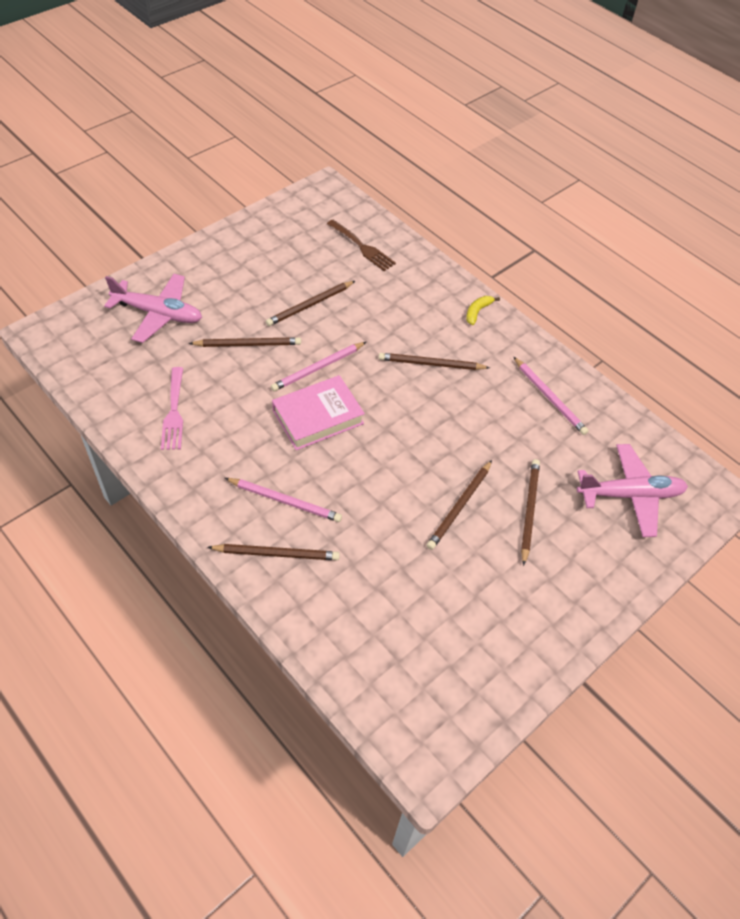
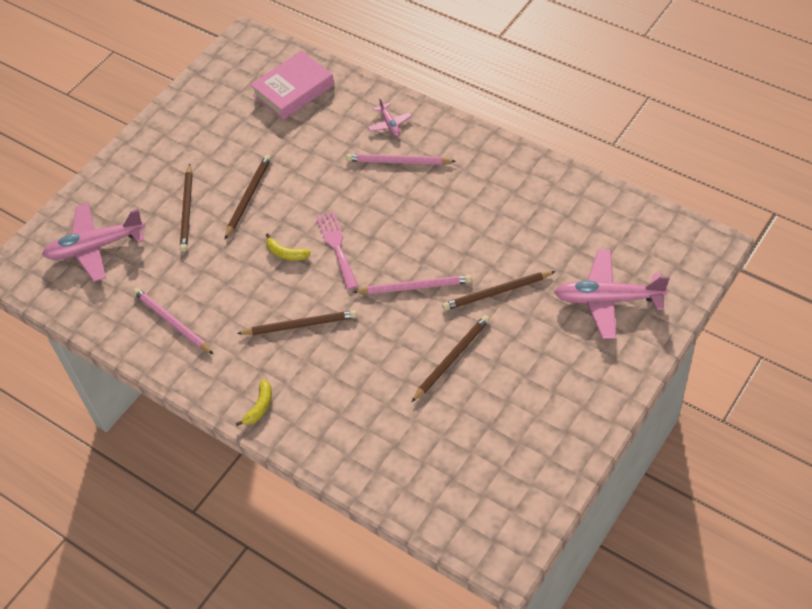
camera: 175 degrees right, 0 degrees up
(174, 412) = (531, 205): pink fork -> pink fork (336, 246)
(276, 553) = (389, 124): brown pencil -> pink plane
(318, 368) = (415, 287): pink pencil -> pink pencil turned 45 degrees clockwise
(318, 417) = (397, 238): pink book -> pink book (293, 90)
(362, 247) = (419, 462): brown fork -> none
(431, 433) = (286, 253): none -> yellow banana

